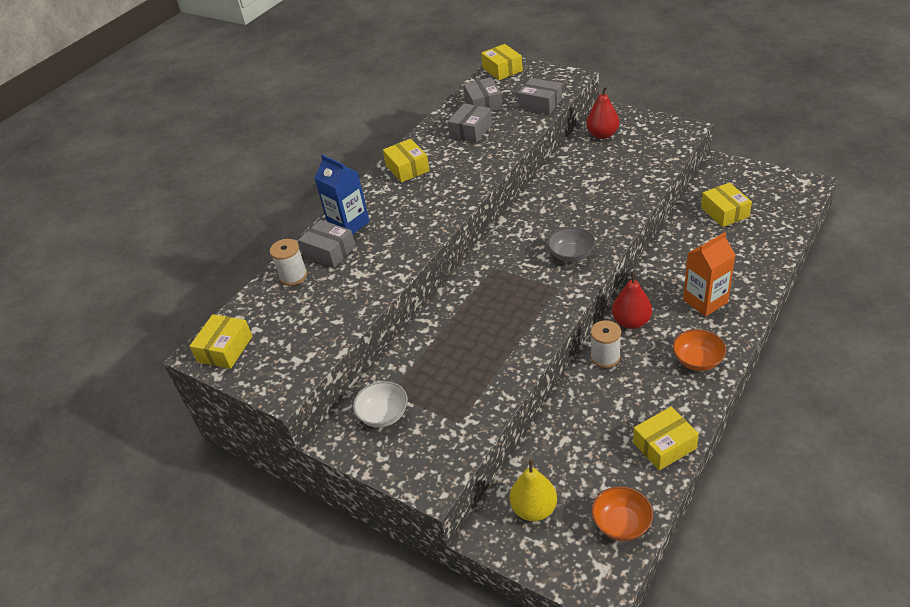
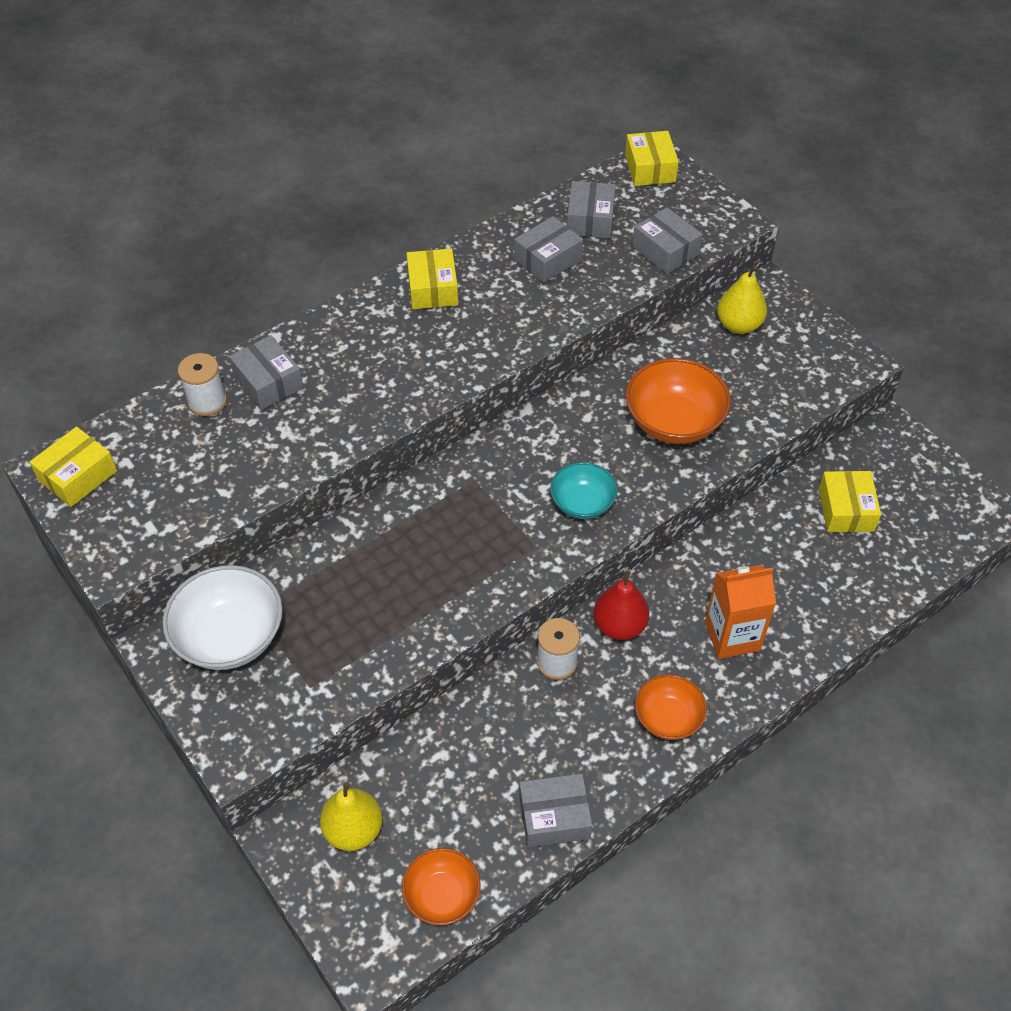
camera: 15 degrees right, 10 degrees up
(349, 224) = (313, 350): blue carton -> none
(383, 415) = (230, 637): white bowl -> white bowl, size x1.62
(571, 255) = (582, 503): grey bowl -> turquoise bowl
(598, 194) = (674, 422): none -> orange bowl
(602, 135) = (738, 325): red pear -> yellow pear
(664, 445) = (554, 817): yellow box -> grey box

